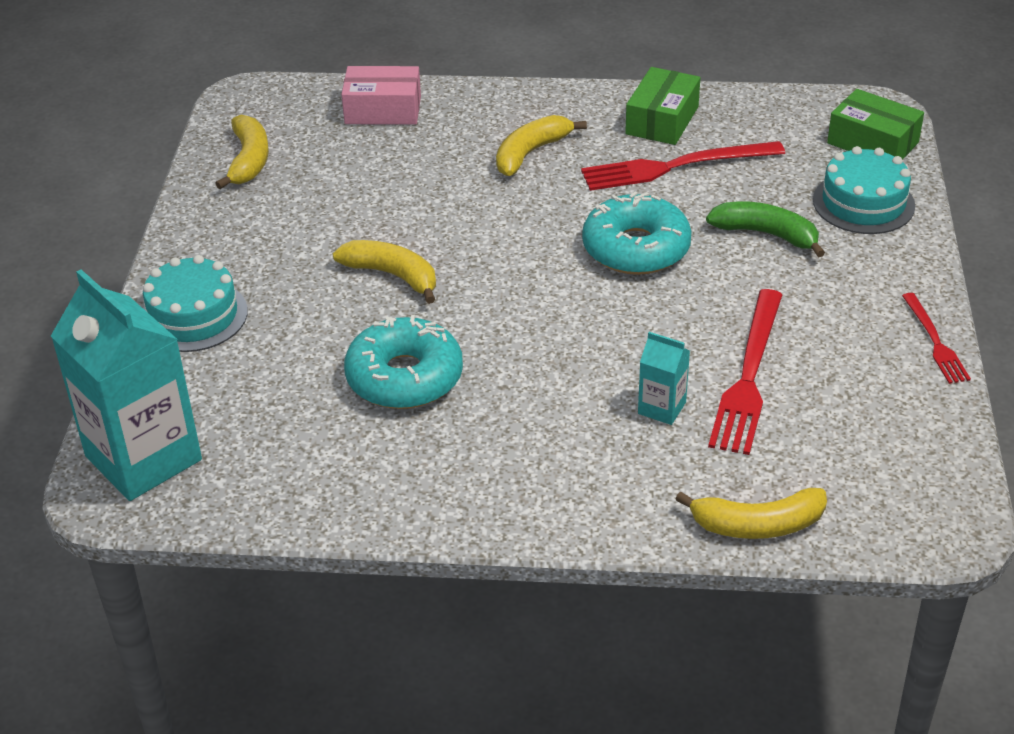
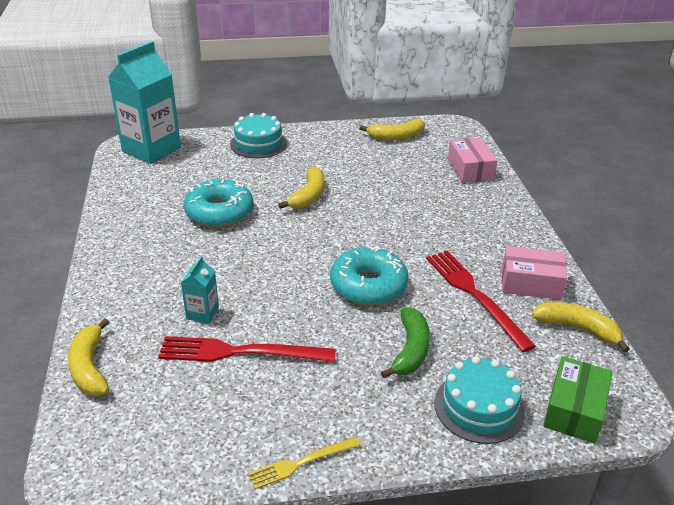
camera: 75 degrees right, 5 degrees down
(531, 153) = (455, 229): yellow banana -> yellow banana (577, 328)
(662, 120) = (530, 283): green box -> pink box
(935, 341) = (301, 463): red fork -> yellow fork

